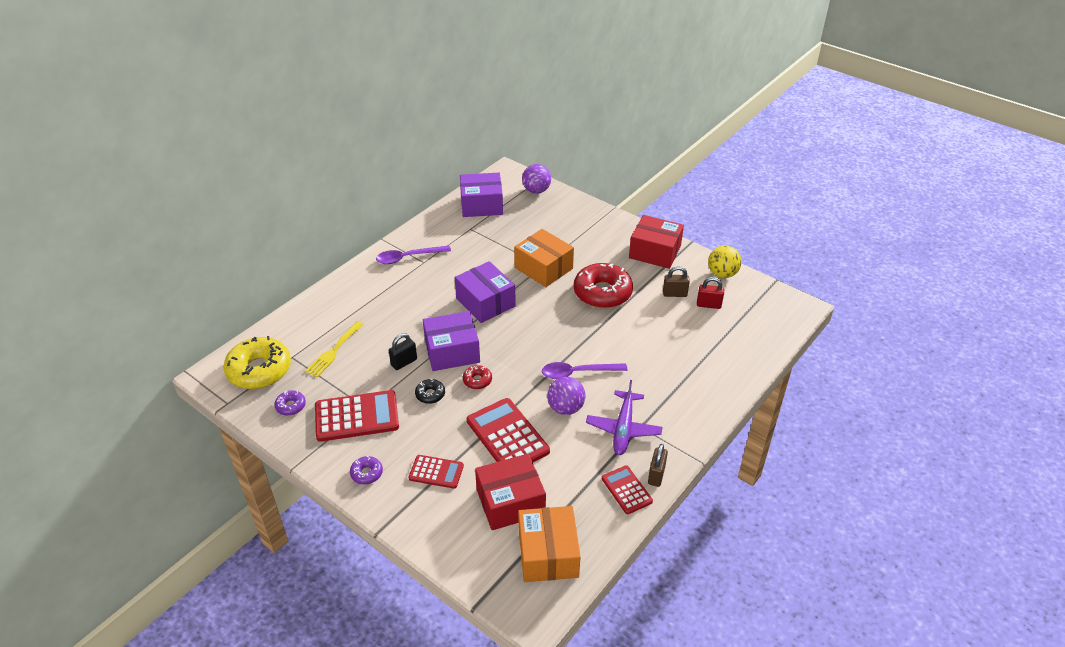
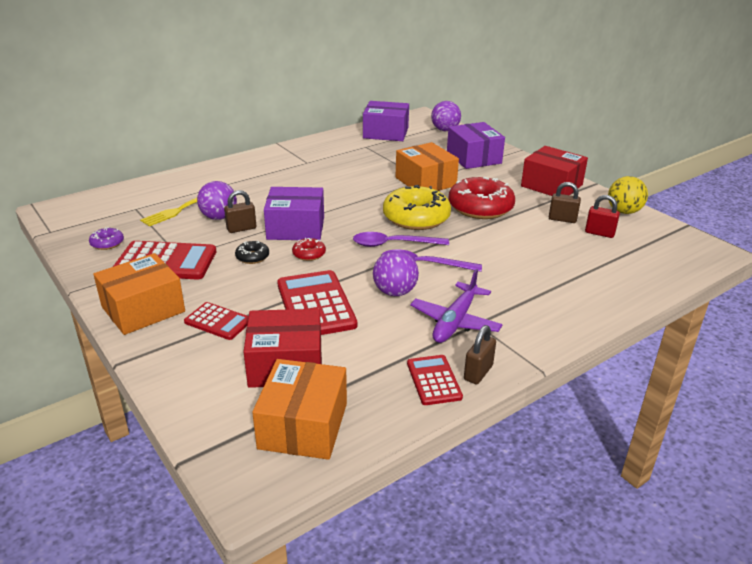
camera: 15 degrees right, 10 degrees down
(259, 370) = (98, 213): yellow donut -> yellow donut (416, 218)
(366, 473) = (143, 309): purple donut -> orange box
(376, 352) = (219, 217): none -> purple ball
(404, 362) = (241, 228): black padlock -> brown padlock
(408, 257) = (293, 157): purple spoon -> purple spoon (393, 244)
(485, 302) = (352, 197): purple box -> purple box (473, 158)

